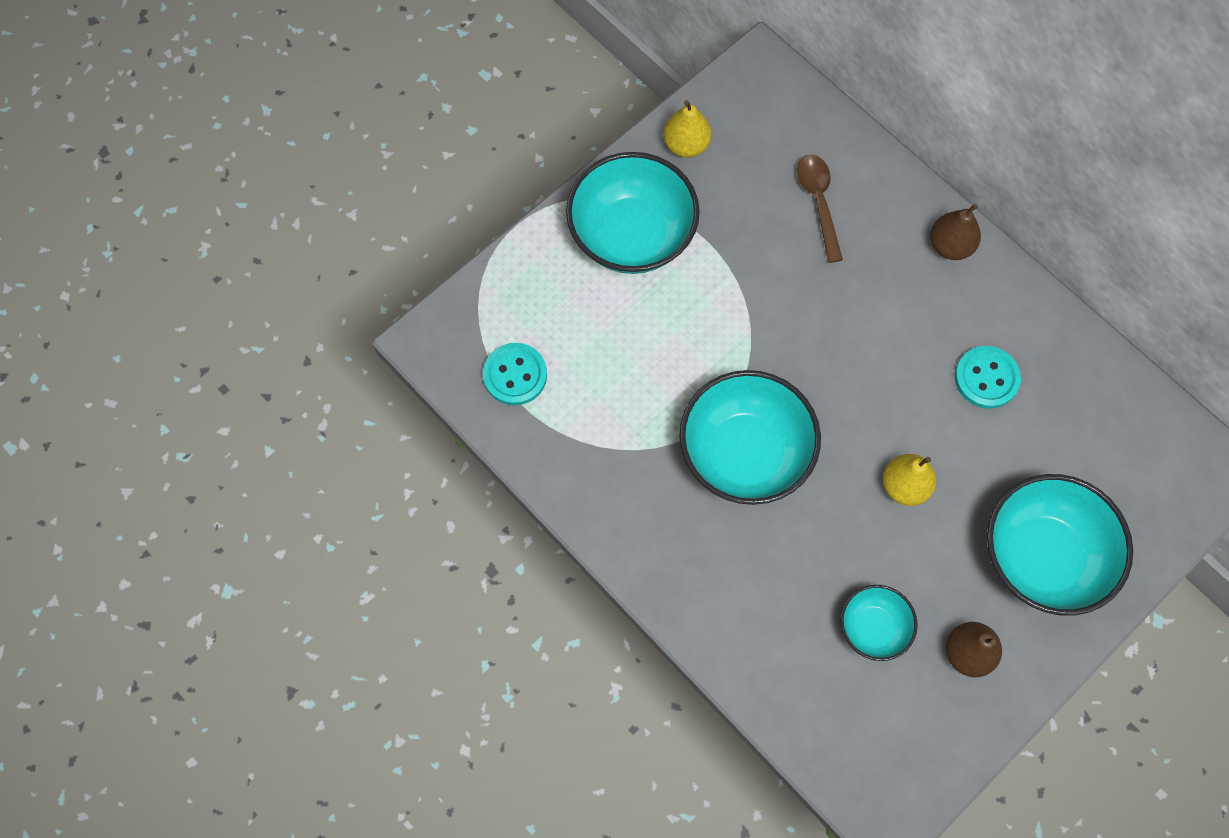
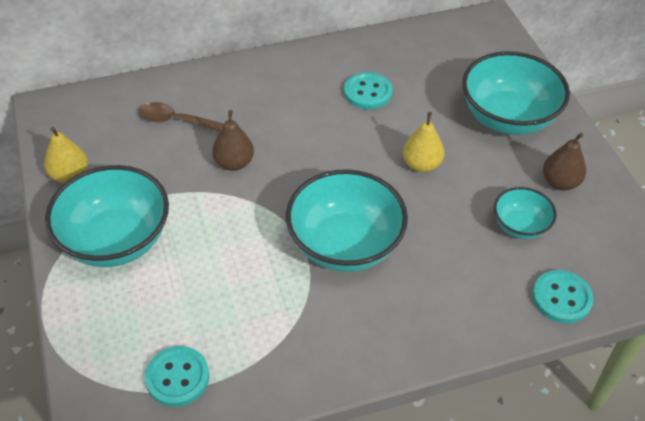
camera: 65 degrees left, 20 degrees down
(795, 704) = (561, 298): none -> turquoise button
(950, 245) = (262, 70): brown pear -> brown pear (234, 163)

